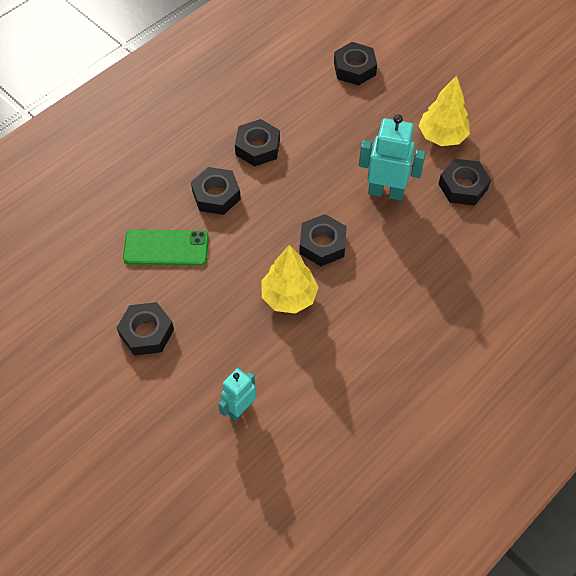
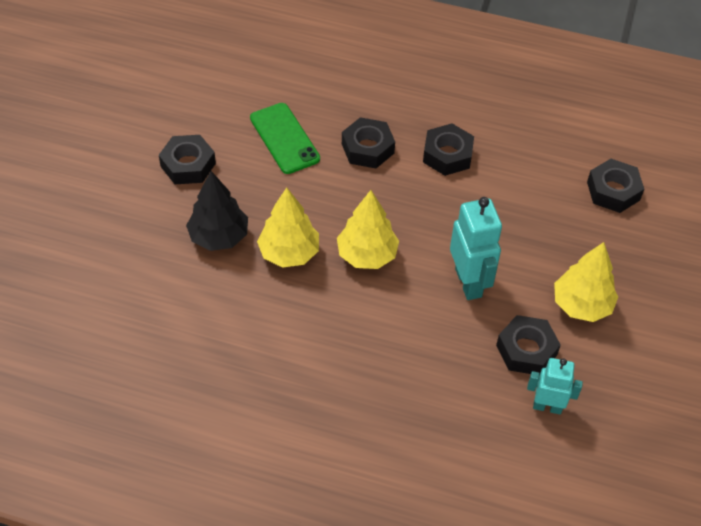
camera: 60 degrees right, 5 degrees down
(240, 409) = (148, 266): turquoise robot -> turquoise robot (547, 406)
(241, 341) = (219, 236): none -> black tree
(322, 244) = (367, 255): black nut -> yellow tree

